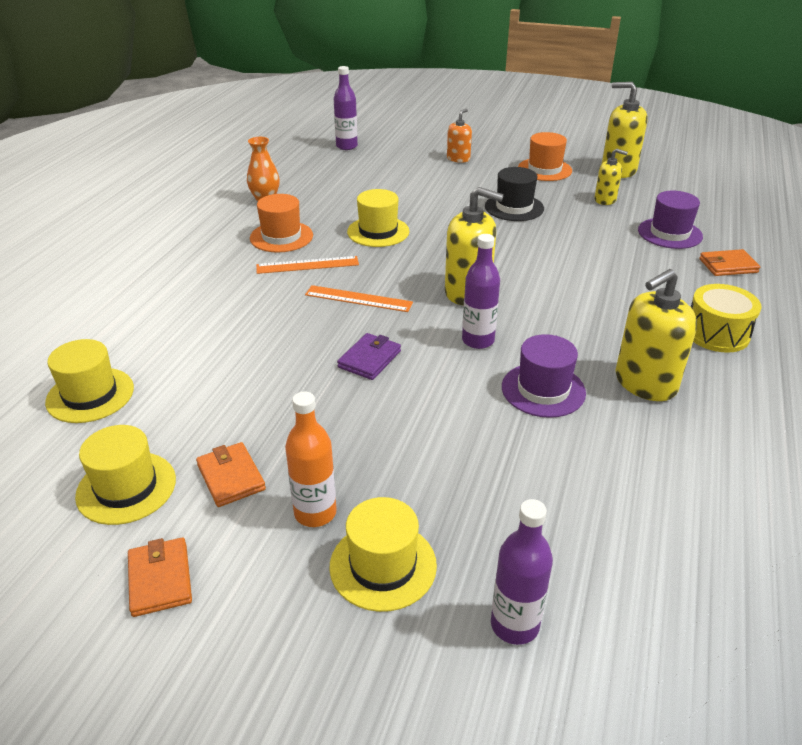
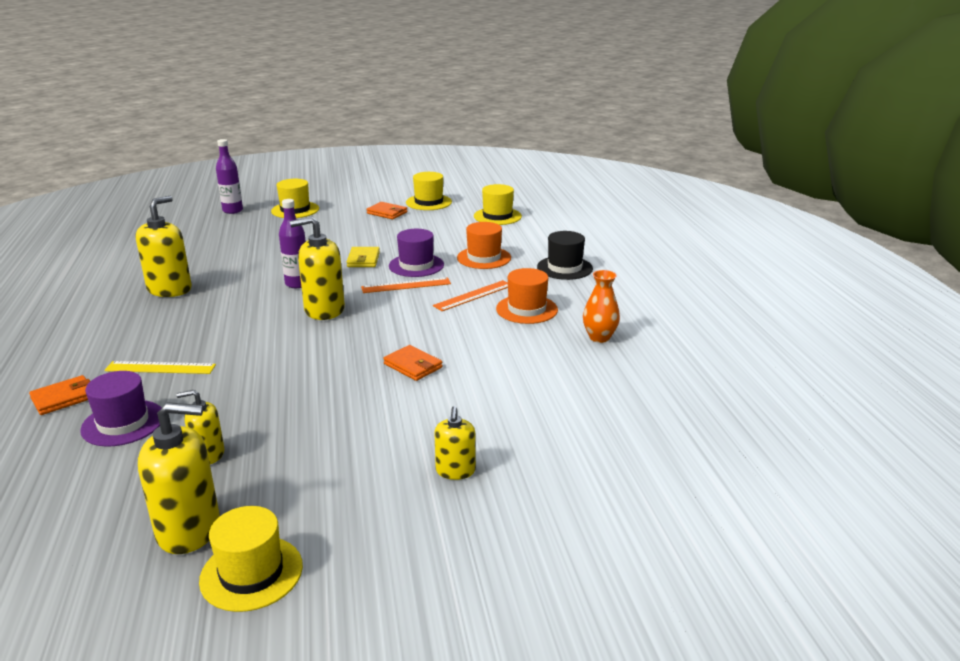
camera: 150 degrees right, 10 degrees down
(160, 579) = (380, 192): orange wallet -> orange wallet (413, 366)
(315, 513) = (337, 213): orange bottle -> none
(346, 146) = (633, 442): purple bottle -> none
(369, 359) = (363, 259): purple wallet -> yellow wallet
(378, 232) = (448, 336): yellow hat -> yellow hat (251, 573)
(458, 159) = (455, 471): orange soap dispenser -> yellow soap dispenser
(514, 207) = (326, 405): black hat -> black hat (564, 268)
(543, 390) = (241, 271): purple hat -> purple hat (416, 265)
(544, 169) = (312, 490): orange hat -> orange hat (484, 258)
(645, 271) = (160, 368): none -> yellow ruler
(716, 333) = (103, 331): yellow drum -> none

